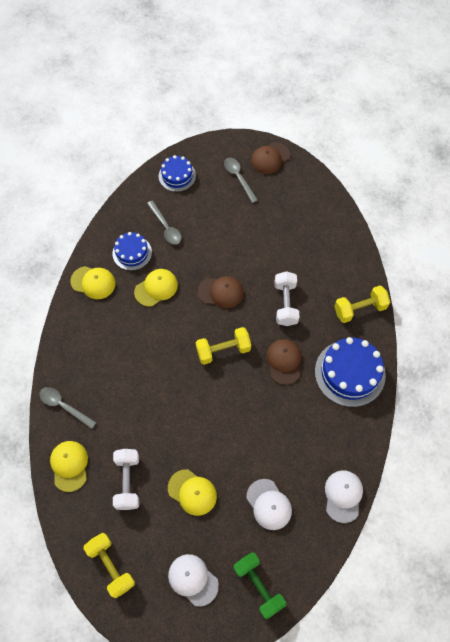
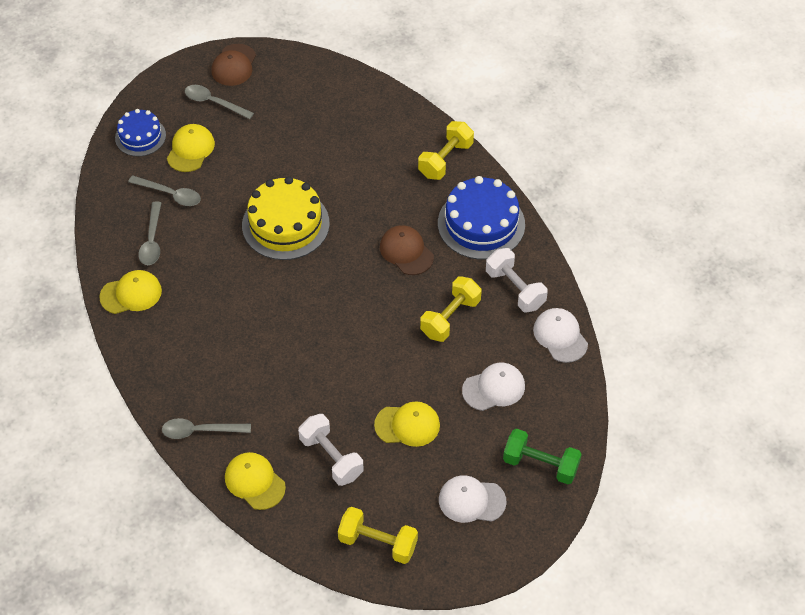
camera: 35 degrees left, 10 degrees down
(132, 253) = (152, 240): blue cake -> grey spoon
(156, 288) = (209, 259): yellow cap -> yellow cap (190, 149)
(221, 292) = (285, 224): brown cap -> yellow cake
(223, 350) = (333, 277): yellow dumbbell -> yellow dumbbell (450, 318)
(269, 504) = (494, 388): white cap -> white cap turned 45 degrees counterclockwise
(285, 304) = (364, 197): white dumbbell -> white dumbbell (515, 289)

